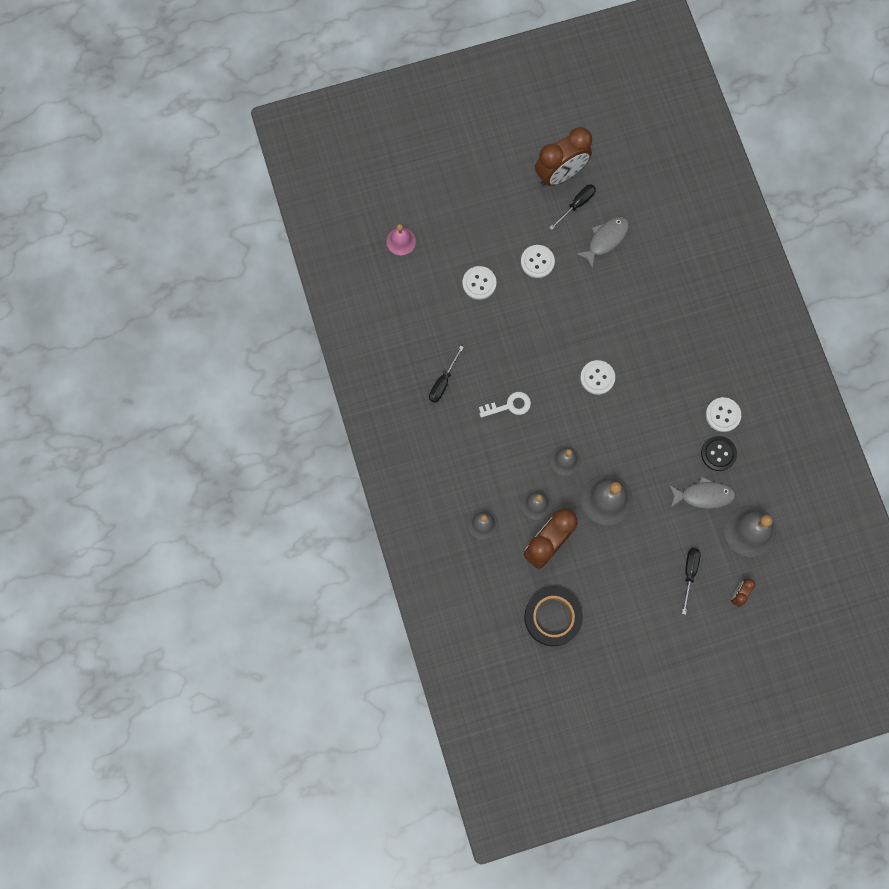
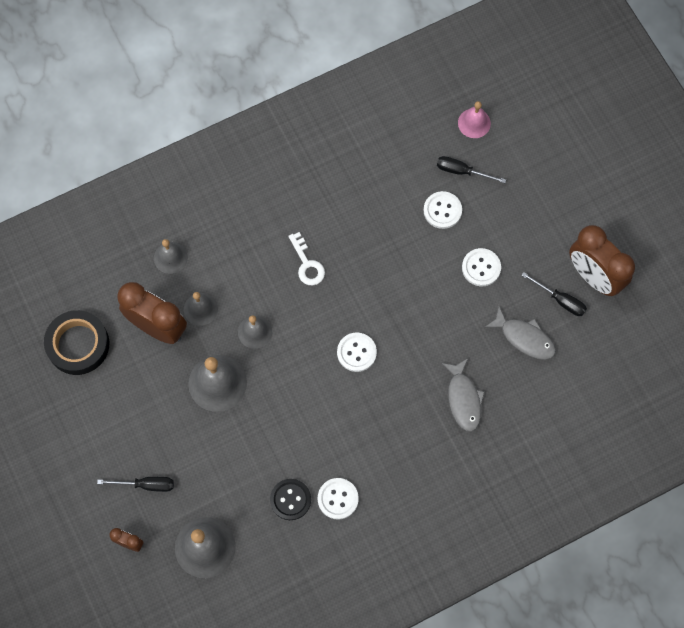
camera: 80 degrees right, 5 degrees down
(443, 382) = (321, 192): black screwdriver -> black screwdriver (462, 171)
(703, 495) = (238, 489): grey fish -> grey fish (463, 399)

